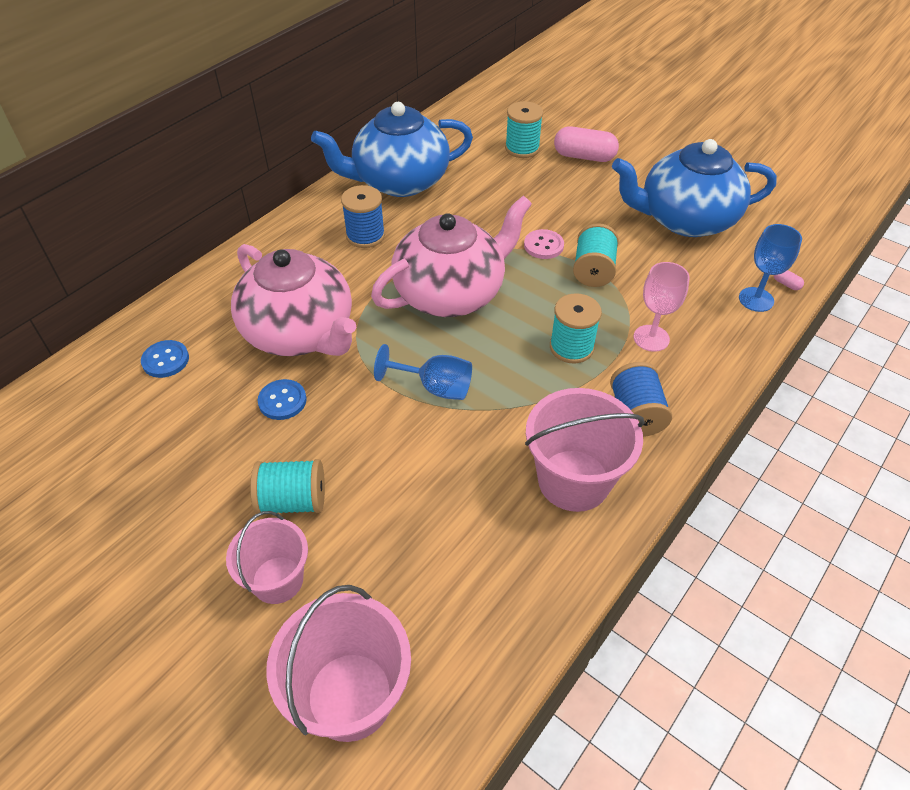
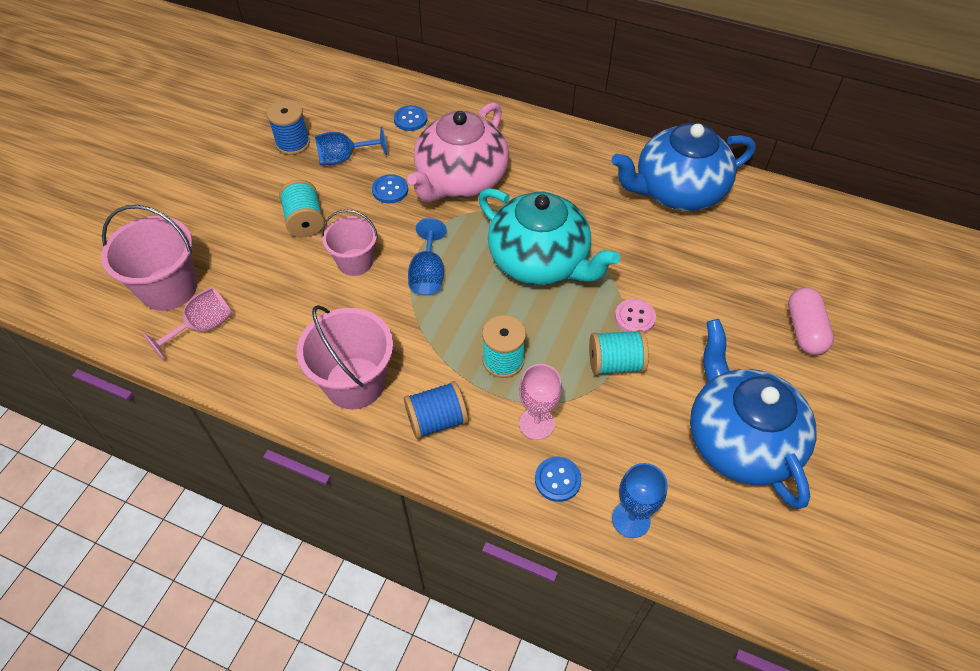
camera: 75 degrees right, 5 degrees up
(196, 440) = (344, 158): none -> blue goblet
(277, 580) = (244, 231): pink bucket -> pink bucket (355, 262)
(365, 236) = (590, 187): blue spool -> blue spool (293, 143)
(399, 181) = (677, 191): blue teapot -> blue teapot turned 75 degrees counterclockwise
(441, 649) = (202, 327): none -> pink goblet
(451, 293) = (540, 261): pink teapot -> turquoise teapot
(522, 148) = (786, 273): turquoise spool -> none
(714, 337) = (557, 480): none -> blue button
(786, 284) = (670, 551): pink capsule -> none

